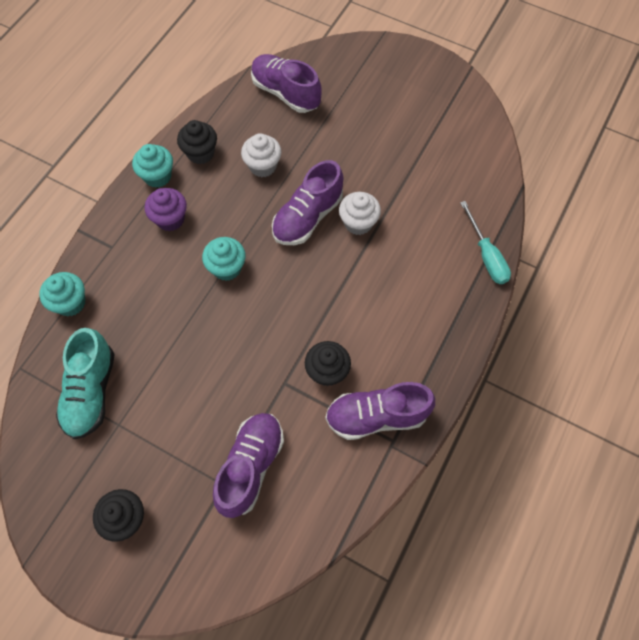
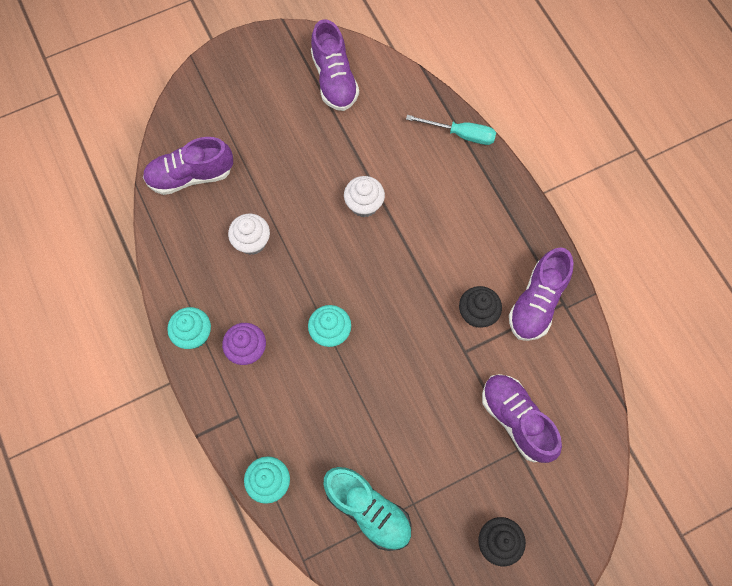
camera: 55 degrees left, 5 degrees up
(200, 153) = (198, 284): black cupcake -> none
(307, 217) = (329, 239): purple shoe -> purple shoe (334, 79)

